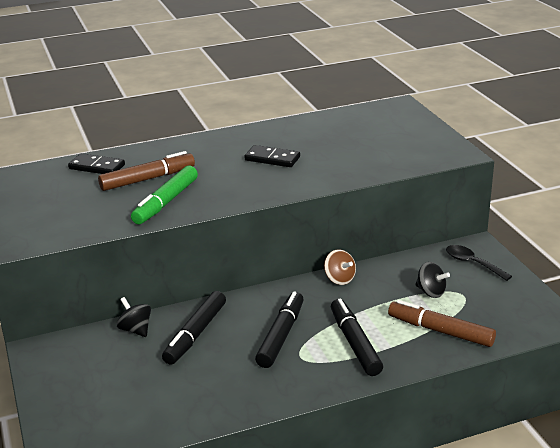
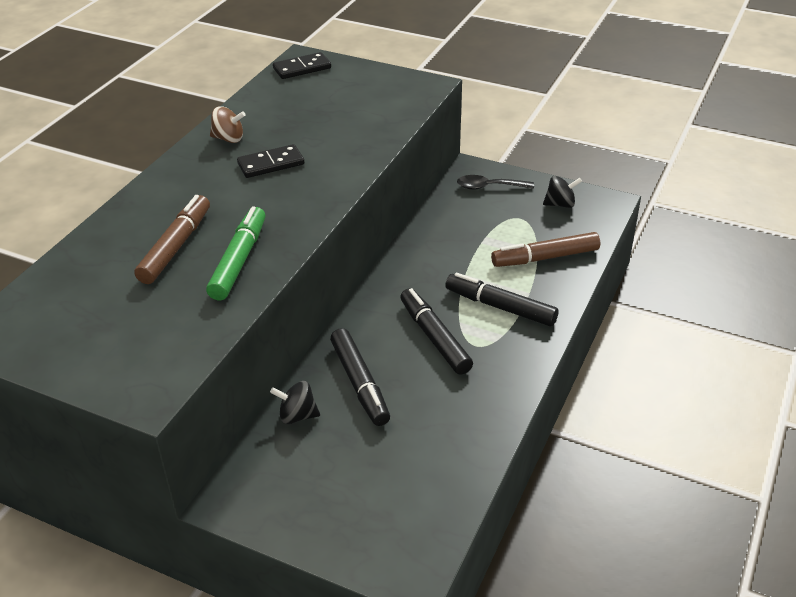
camera: 45 degrees left, 10 degrees up
(97, 167) = (91, 263): black domino -> black domino (302, 68)
(166, 202) = (239, 260): green marker -> green marker turned 150 degrees counterclockwise
(339, 279) = (408, 258): brown spinning top -> brown spinning top (228, 139)
(431, 292) = (493, 229): black spinning top -> black spinning top (560, 204)

